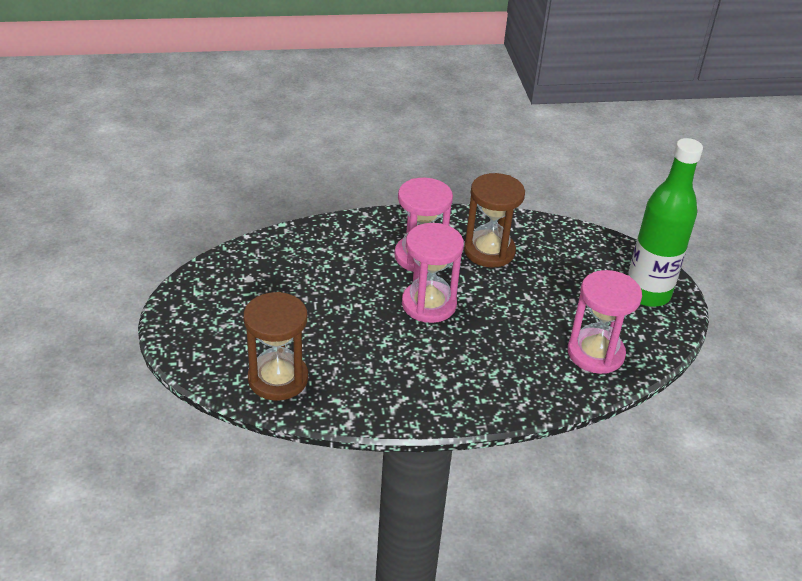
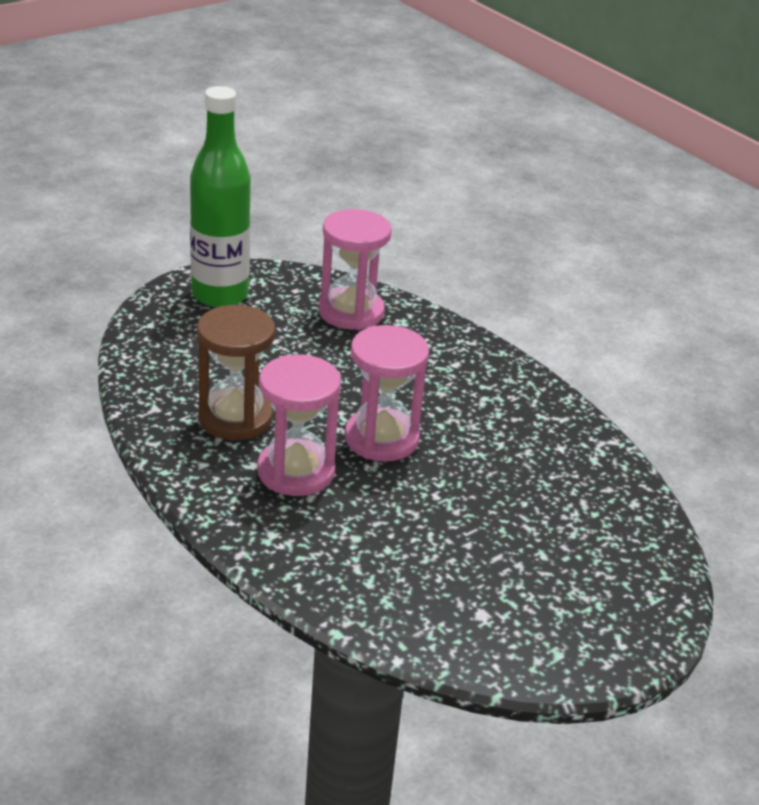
camera: 120 degrees left, 5 degrees down
(278, 379) = (614, 512): brown hourglass -> none

